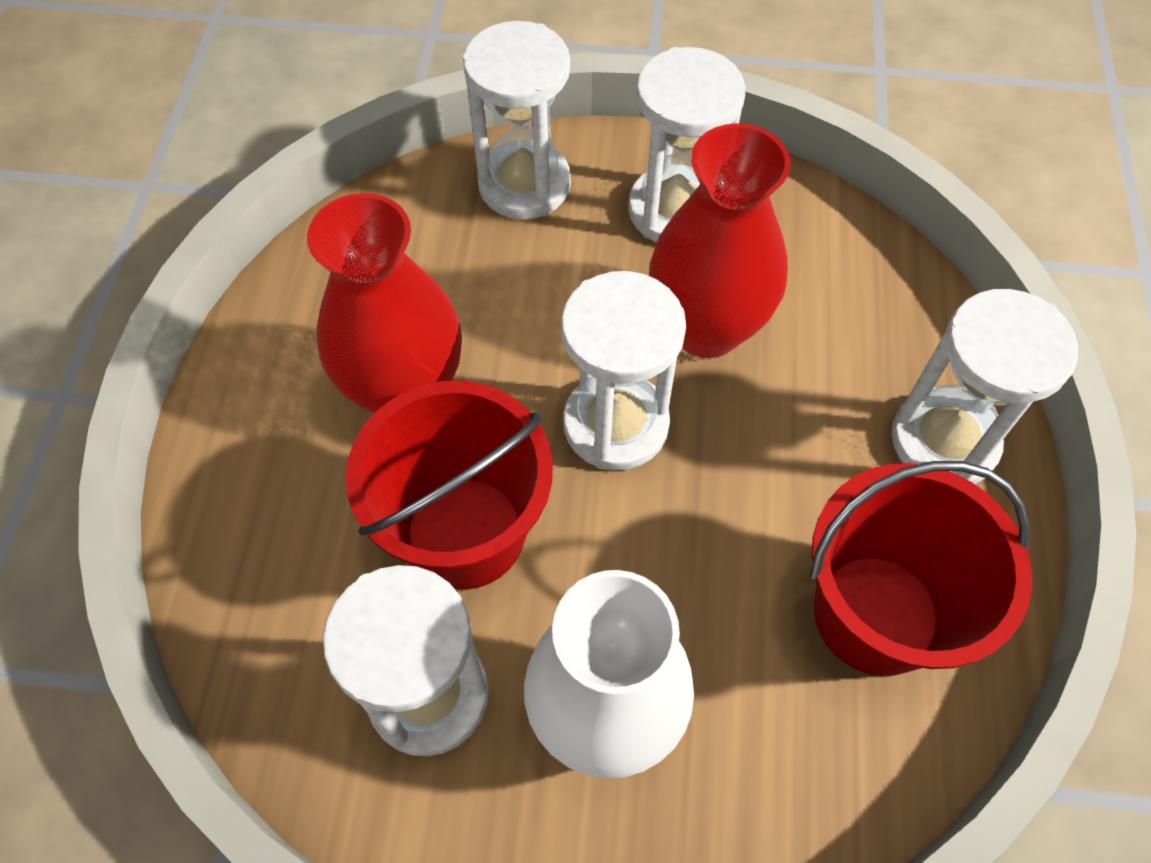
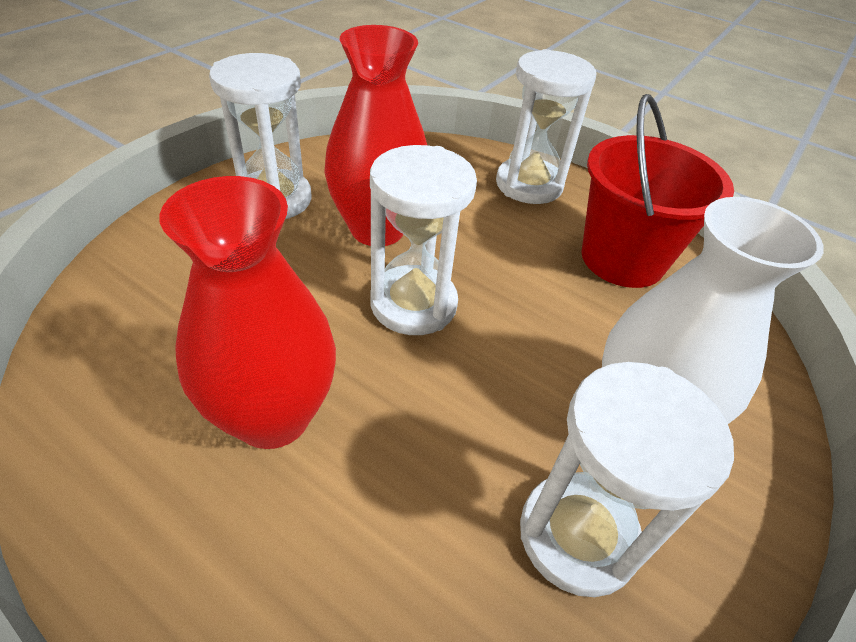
camera: 65 degrees left, 15 degrees down
(465, 532) = (440, 436): red bucket -> none
(524, 184) = (162, 254): white hourglass -> none

